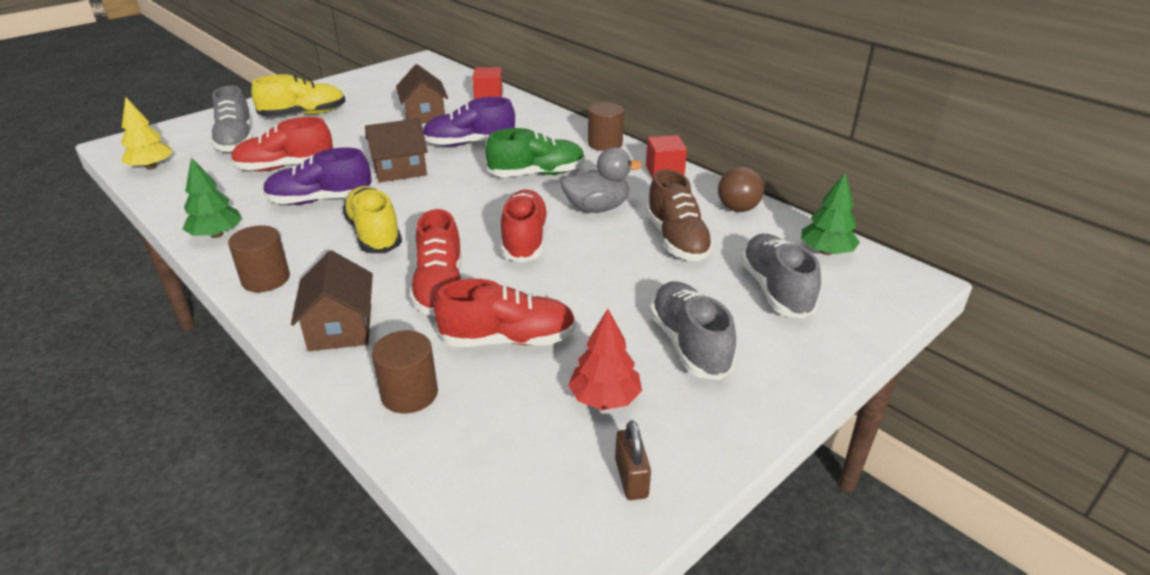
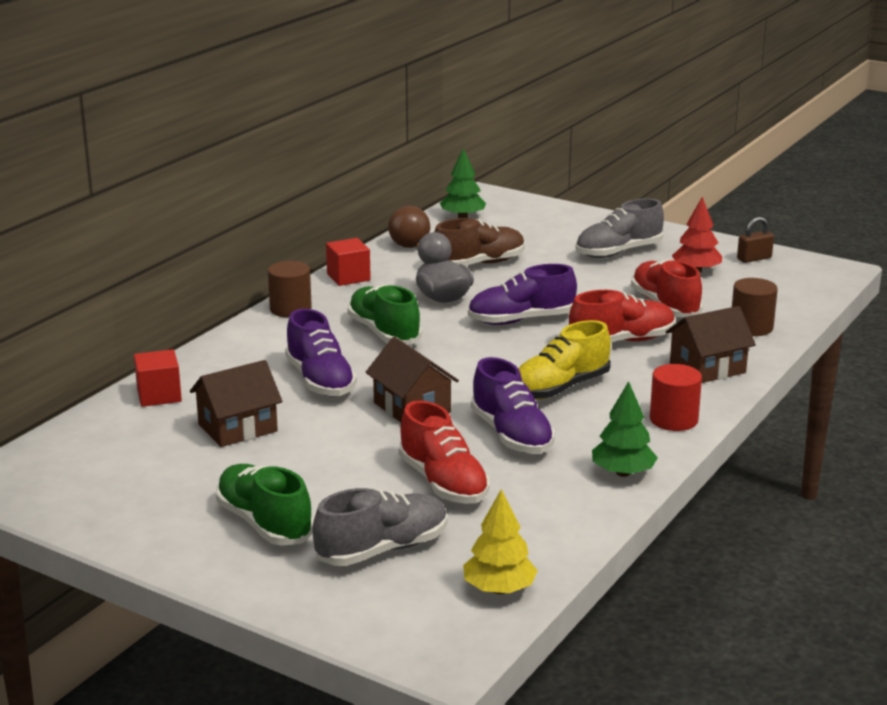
camera: 105 degrees left, 10 degrees down
(266, 279) = (673, 420): brown cylinder -> red cylinder
(304, 114) = (264, 523): yellow shoe -> green shoe
(524, 240) = (521, 320): red shoe -> purple shoe
(775, 290) = (529, 231): grey shoe -> none

